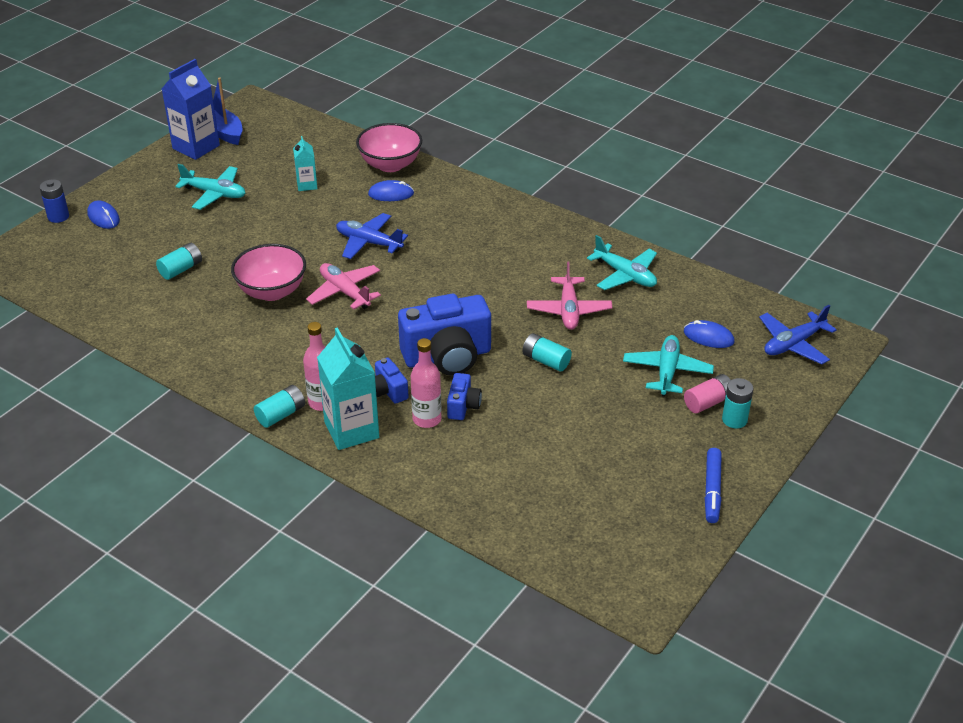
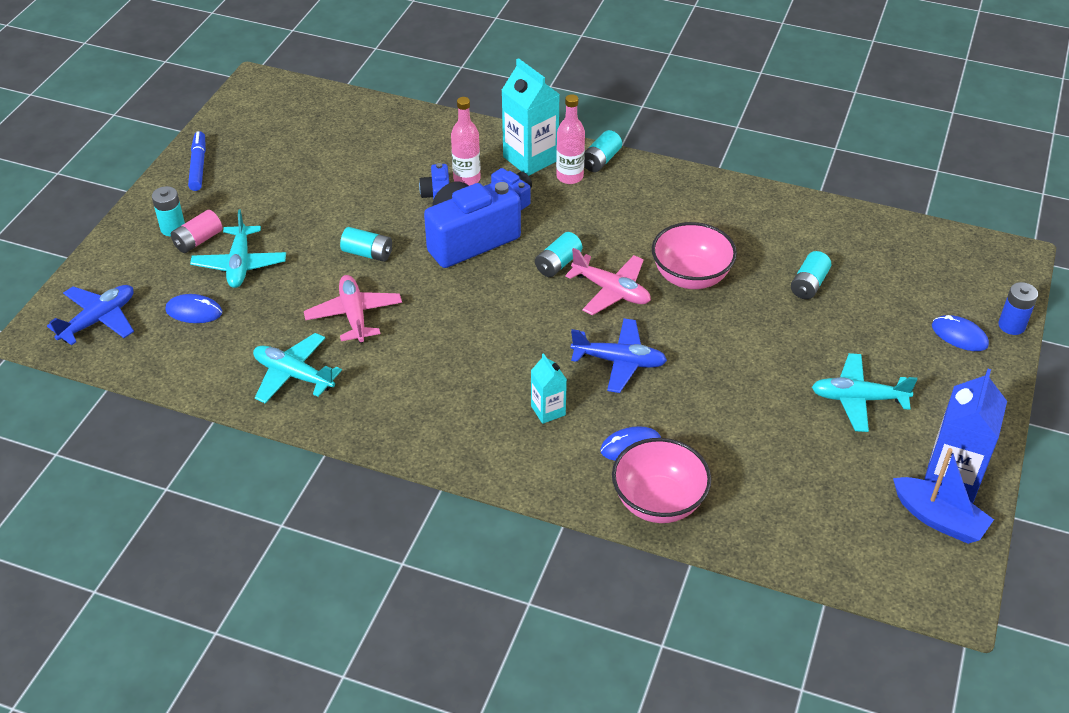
camera: 165 degrees right, 5 degrees up
(307, 185) = (751, 439): turquoise carton -> turquoise carton (548, 410)
(377, 321) = (558, 264): none -> turquoise battery

